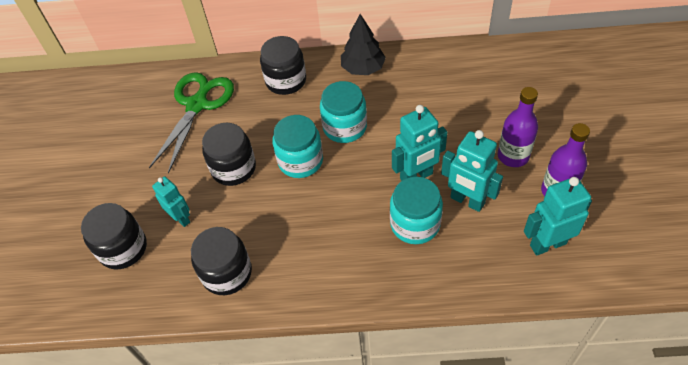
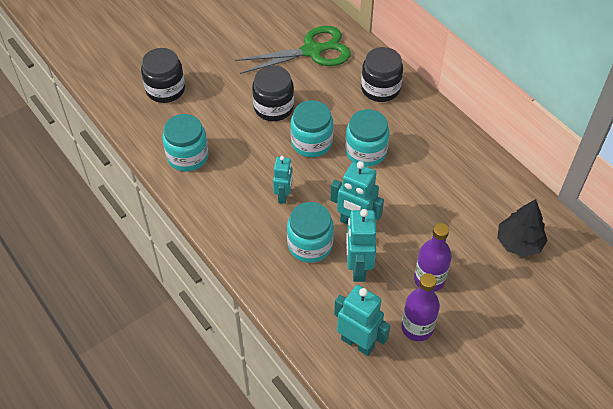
camera: 50 degrees right, 0 degrees up
(181, 218) = (210, 105): turquoise robot -> turquoise robot (283, 196)
(227, 273) = (187, 156): black jar -> turquoise jar
(363, 68) = (437, 130): black tree -> black tree (519, 243)

